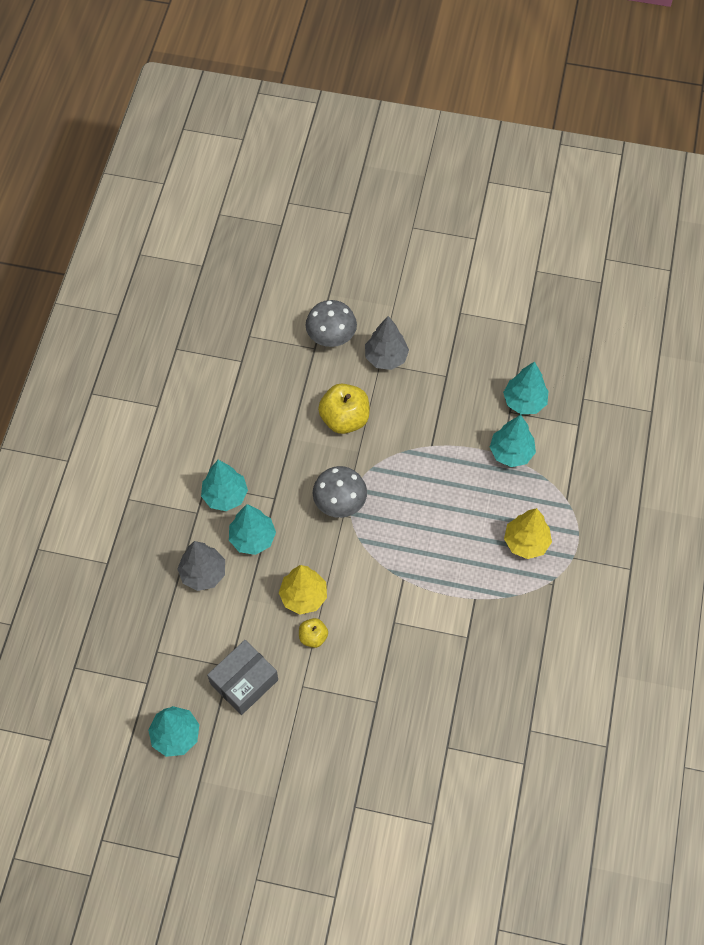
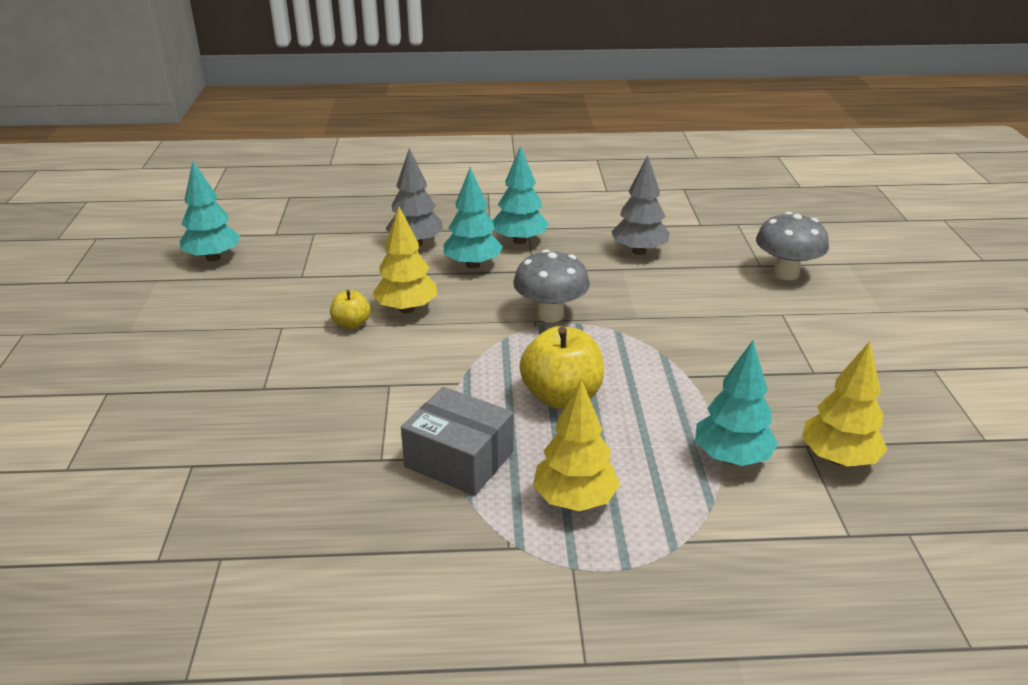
camera: 75 degrees right, 30 degrees down
(244, 682) = (283, 287): grey box -> grey box (459, 459)
(344, 419) = (676, 300): yellow apple -> yellow apple (561, 396)
(386, 358) = (795, 317): grey tree -> grey tree (639, 251)
(524, 402) = (838, 458): turquoise tree -> yellow tree

